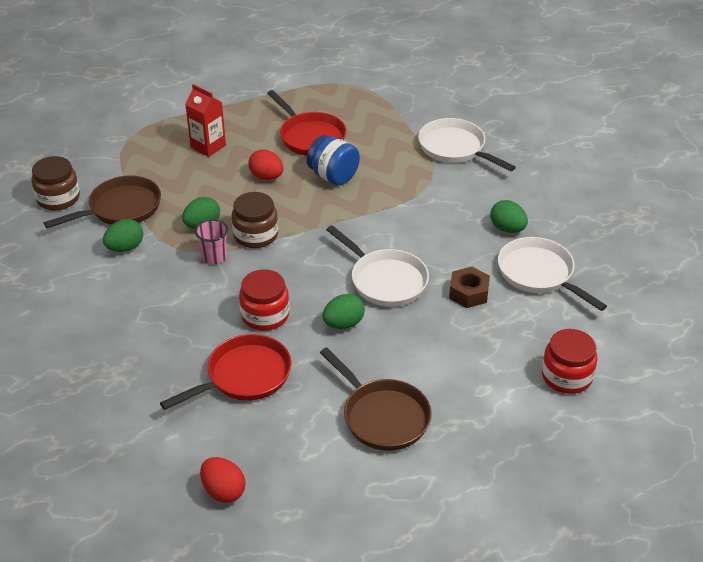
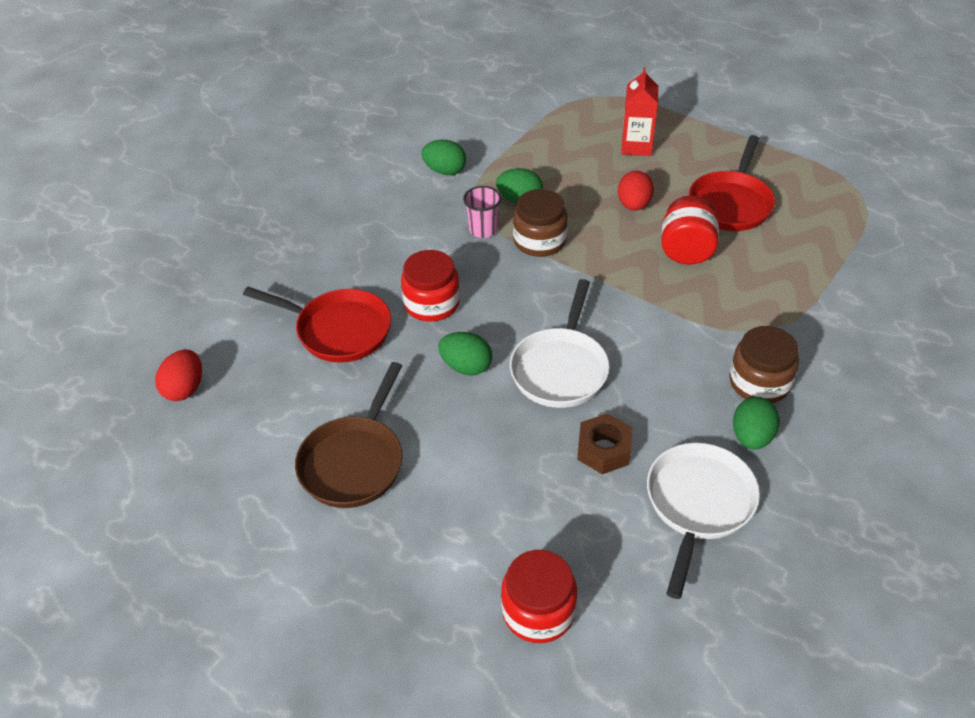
camera: 60 degrees right, 5 degrees up
(58, 198) = (472, 102): brown jar -> brown jar (759, 383)
(121, 208) = (494, 141): brown pan -> none
(333, 176) = (686, 250): blue jar -> red jar
(455, 148) = (847, 323): white pan -> none

